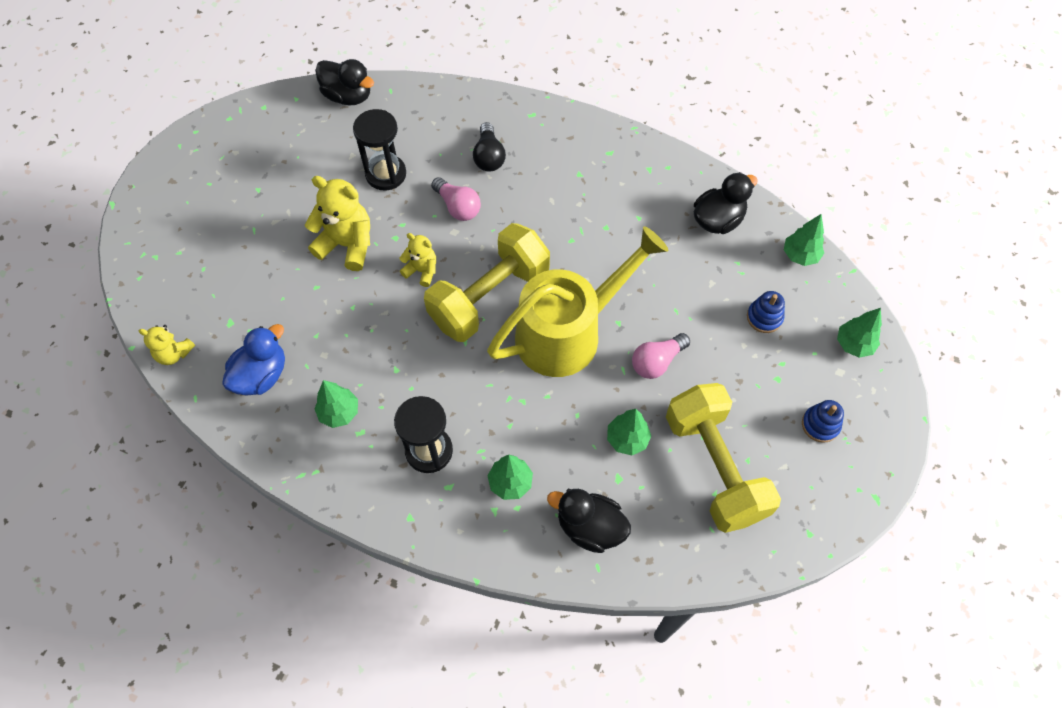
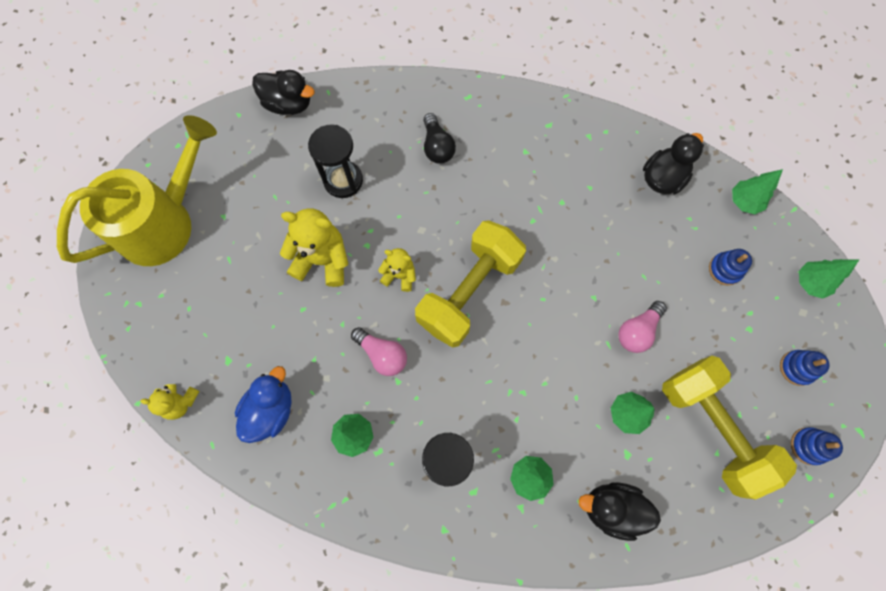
camera: 10 degrees left, 10 degrees up
(458, 207) = (419, 203): pink light bulb -> pink light bulb (382, 354)
(569, 331) = (550, 314): yellow watering can -> yellow watering can (165, 221)
(815, 503) = (808, 446): none -> blue stacking toy

